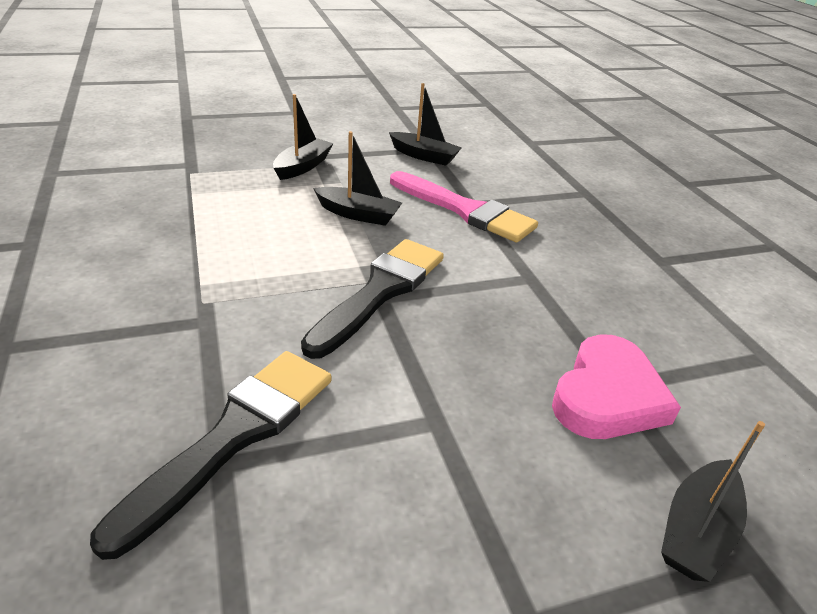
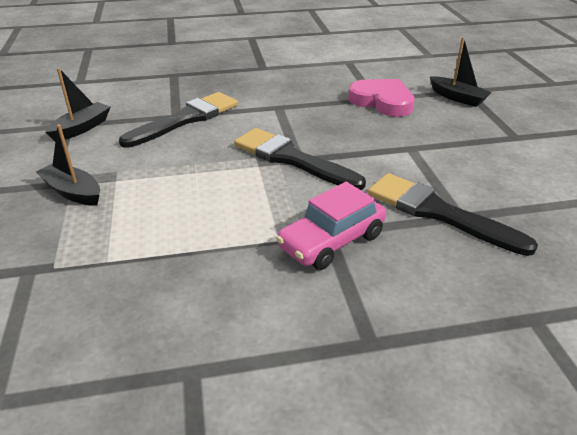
camera: 80 degrees left, 0 degrees up
(188, 324) = (331, 241): none -> pink car
(358, 214) = (180, 164): black boat -> none
(465, 210) = (186, 119): pink brush -> black brush

